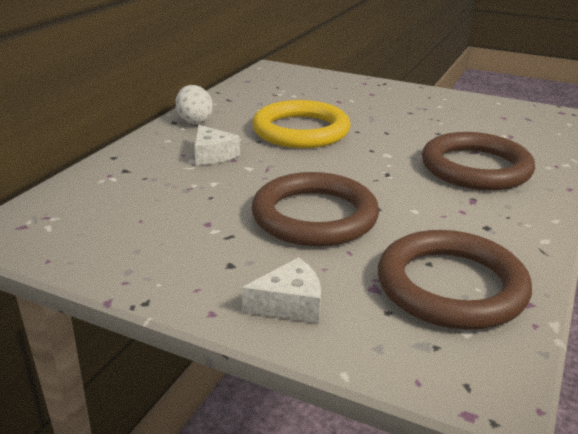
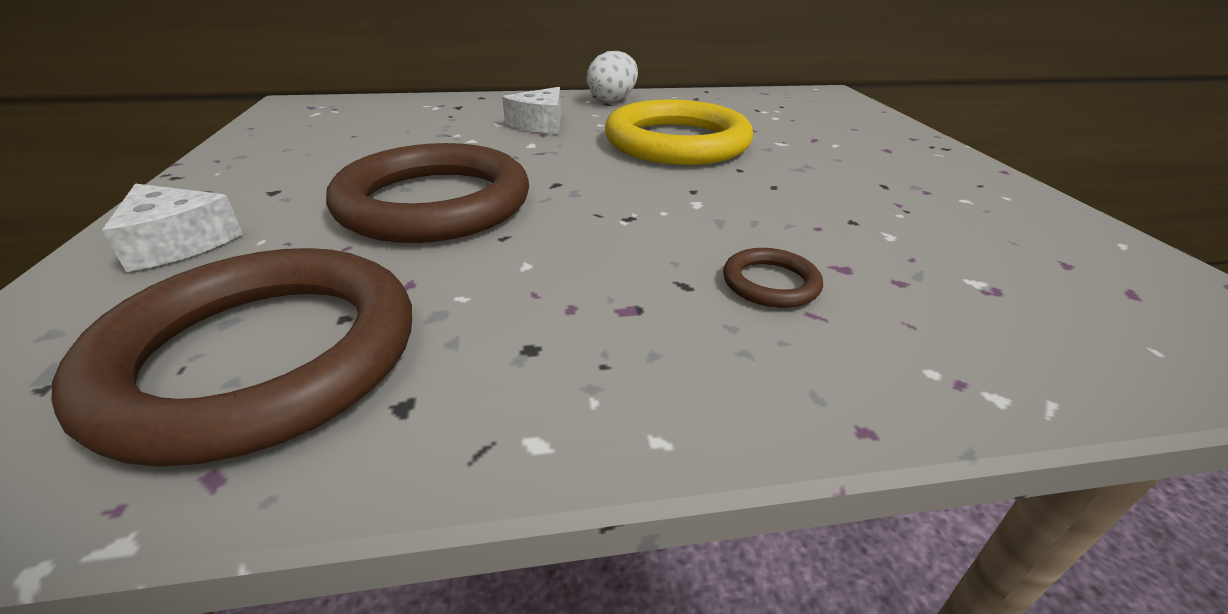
camera: 55 degrees right, 5 degrees up
(476, 168) = (770, 283): brown ring -> brown ring, size x0.41

